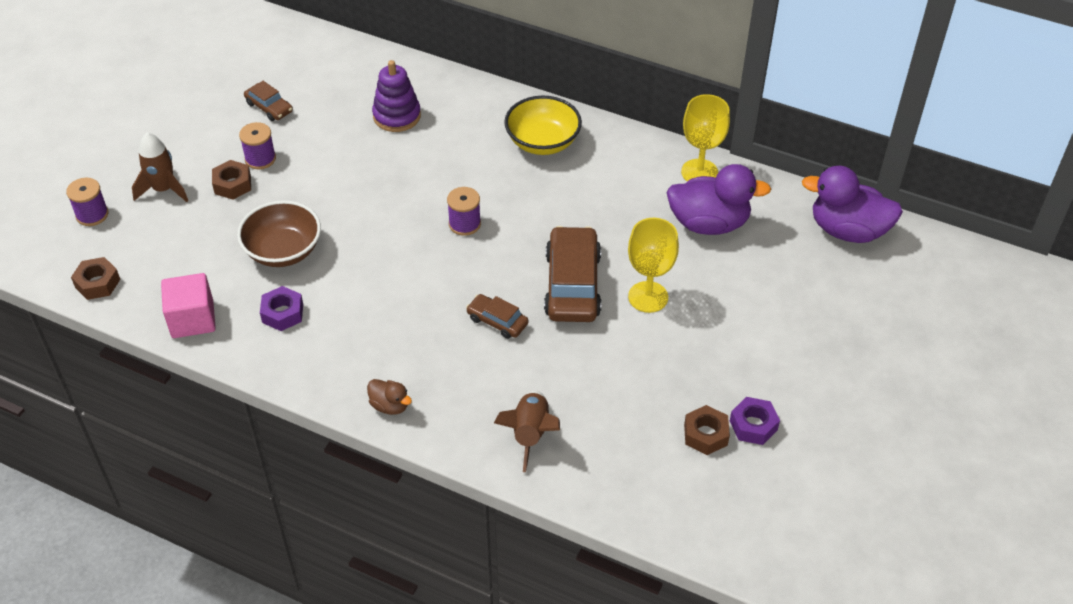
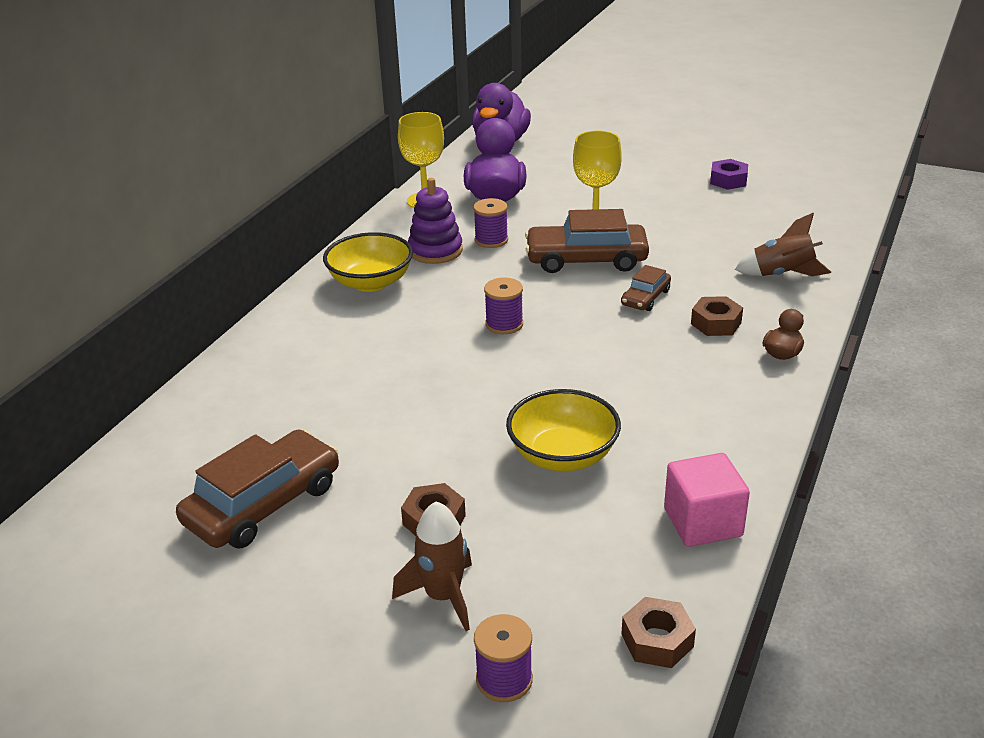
camera: 90 degrees left, 15 degrees down
(260, 159) = (379, 499): purple spool -> purple spool (491, 240)
(269, 107) = (263, 504): brown car -> brown car, size x1.92
(282, 313) = (671, 443): purple nut -> none
(283, 251) = (562, 455): brown bowl -> yellow bowl
(397, 116) = (306, 385): purple stacking toy -> purple stacking toy (435, 251)
(705, 435) = (746, 198): brown nut -> brown nut (716, 323)

